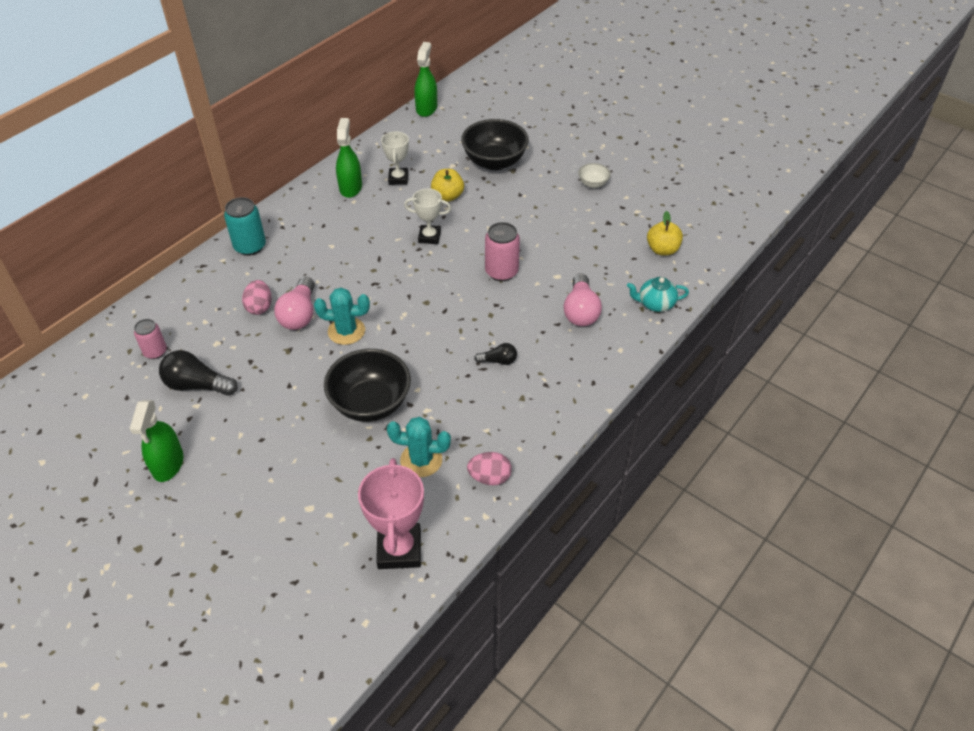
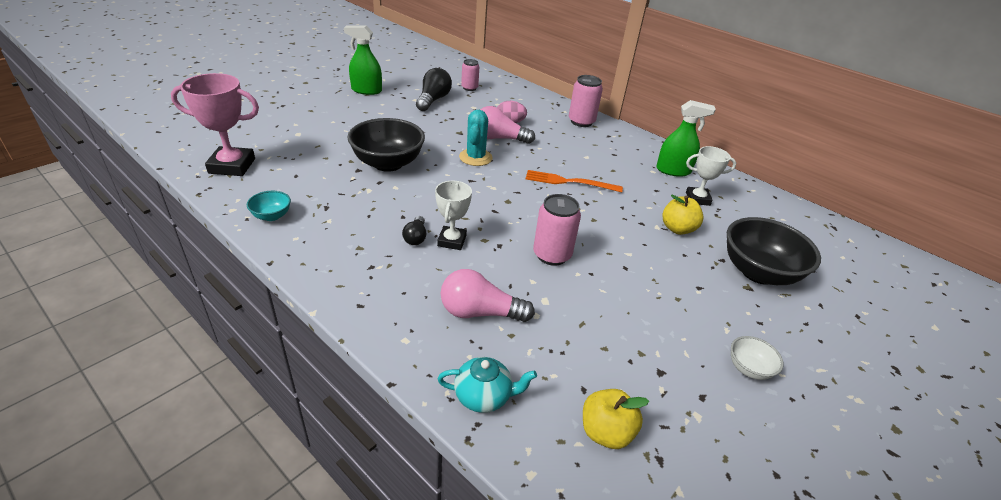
camera: 90 degrees right, 10 degrees down
(250, 246) = (581, 122): turquoise can -> pink can
(384, 259) = (569, 182): none -> orange fork
(421, 460) = (313, 182): turquoise cactus -> none
(426, 108) = (840, 228): green spray bottle -> none
(429, 237) = (606, 211): white trophy -> white trophy (452, 241)
(489, 477) = (272, 216): pink egg -> turquoise bowl
(655, 304) = (484, 396): turquoise teapot -> turquoise teapot turned 90 degrees clockwise

